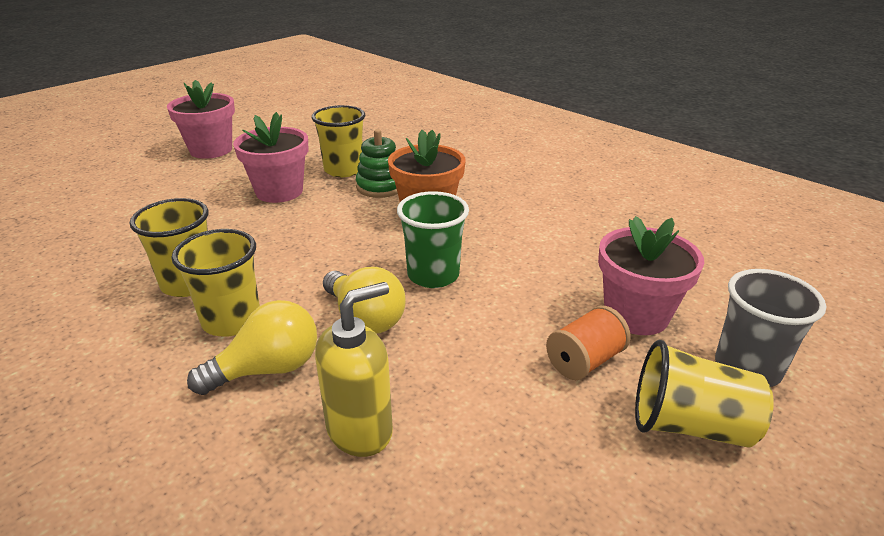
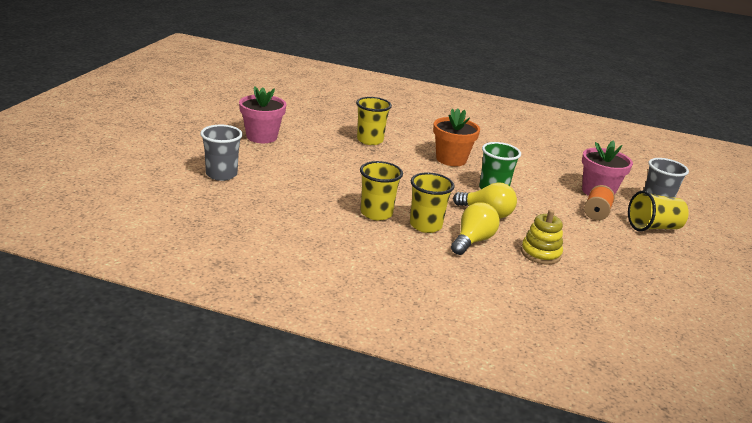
camera: 30 degrees left, 5 degrees down
(85, 192) = (221, 174): none -> grey cup
(279, 191) = (350, 158): pink flower pot -> none
(360, 430) = (540, 253): yellow soap dispenser -> yellow stacking toy
(380, 187) = (406, 148): green stacking toy -> none

